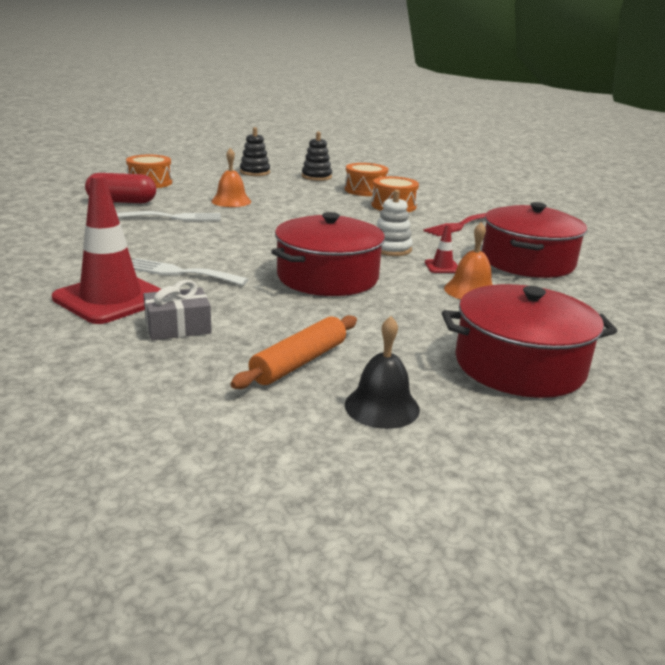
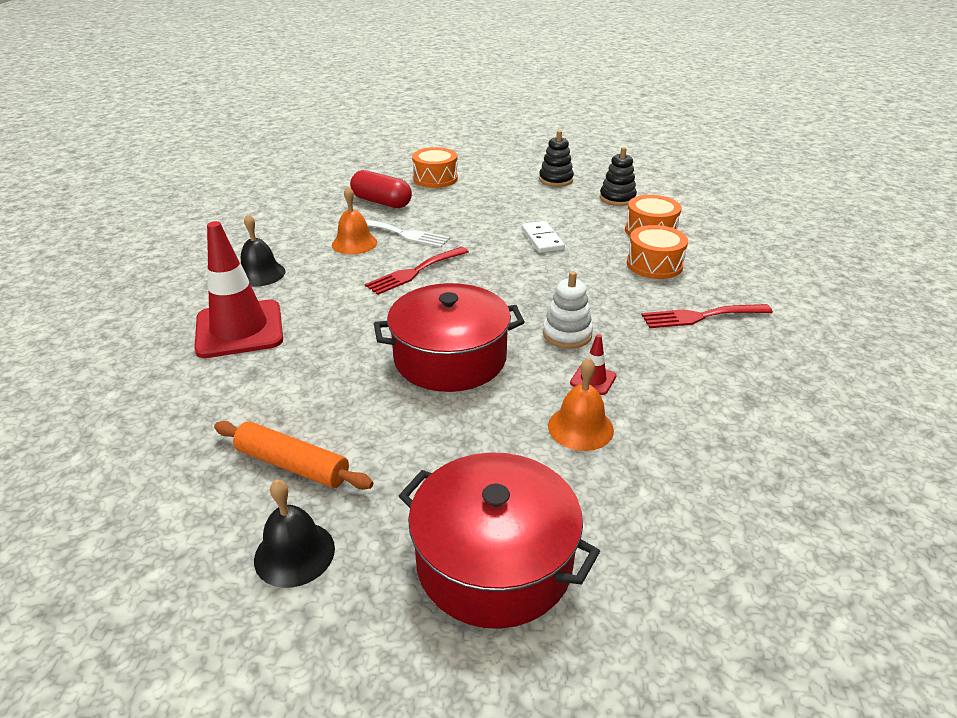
camera: 35 degrees right, 10 degrees up
(72, 261) = (260, 274): none -> black bell
(178, 327) = (249, 382): grey gift -> none
(180, 272) = (326, 312): white fork -> none
(221, 237) = (415, 272): none -> red fork
(231, 201) = (482, 221): orange bell -> orange bell (354, 243)
(295, 205) = (542, 239): none -> white domino
(299, 362) = (292, 465): orange rolling pin -> orange rolling pin turned 45 degrees clockwise
(527, 261) = (715, 402): red pot -> none

